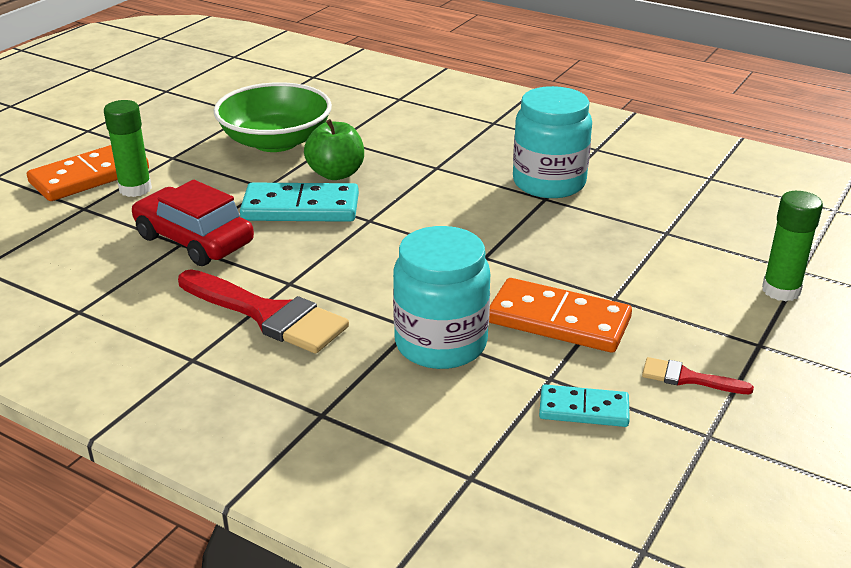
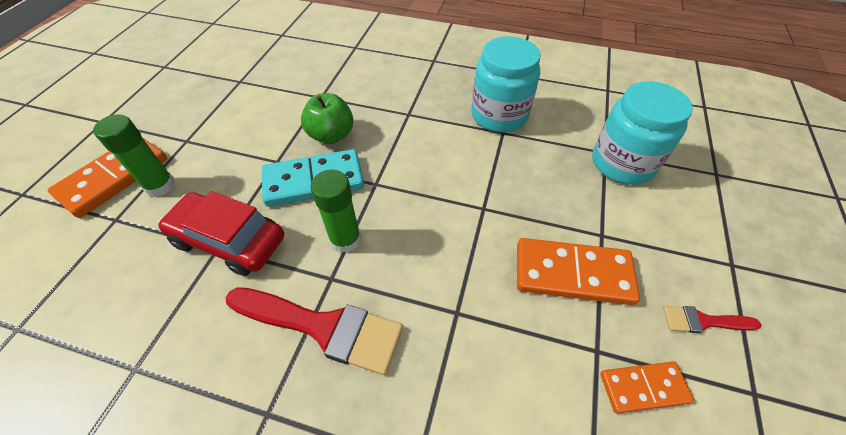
camera: 15 degrees left, 20 degrees up
(276, 141) = (271, 108): green bowl -> none
(441, 343) = (490, 328): turquoise jar -> turquoise jar (622, 163)
(583, 409) = (643, 387): turquoise domino -> orange domino
(781, 290) = (715, 198): green glue stick -> green glue stick (345, 239)

